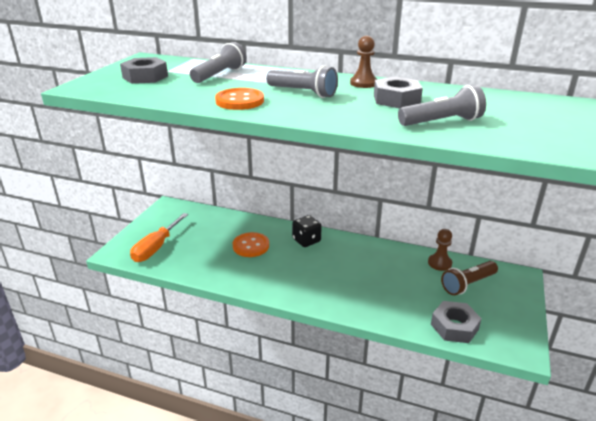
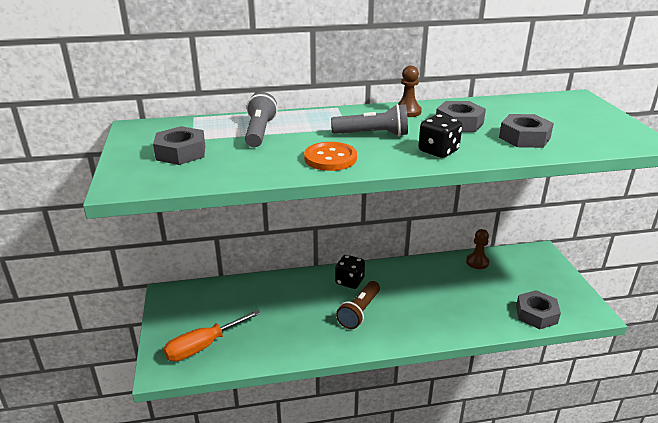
camera: 30 degrees left, 0 degrees up
(156, 248) = (203, 346): orange screwdriver -> orange screwdriver turned 60 degrees clockwise
(251, 246) = (302, 306): orange button -> none
(338, 114) = (438, 151): none -> black dice
(441, 122) = (524, 138): grey flashlight -> grey nut
(468, 284) = (513, 273): brown flashlight -> brown flashlight (359, 312)

